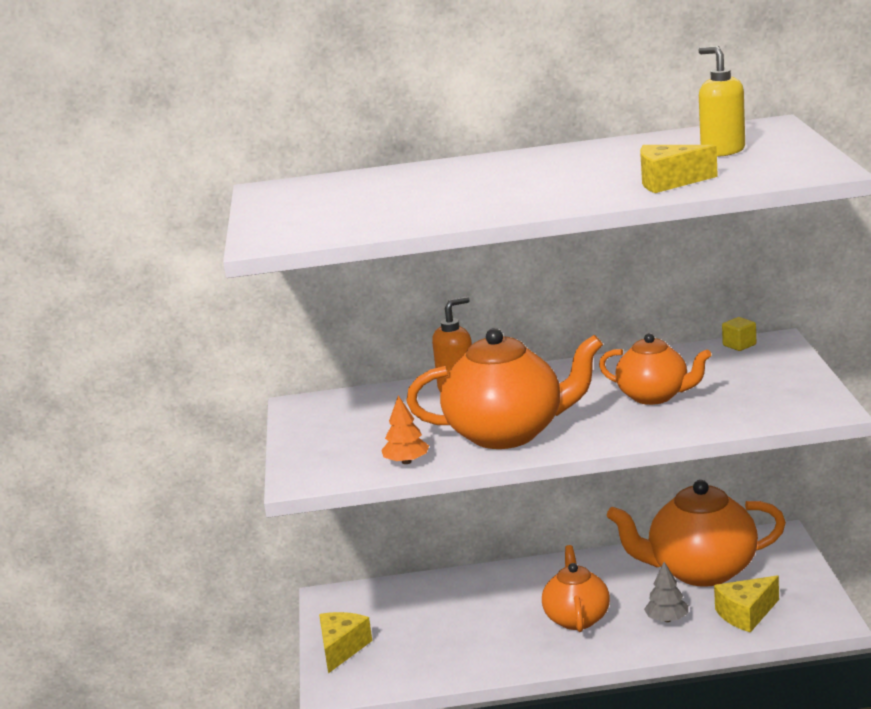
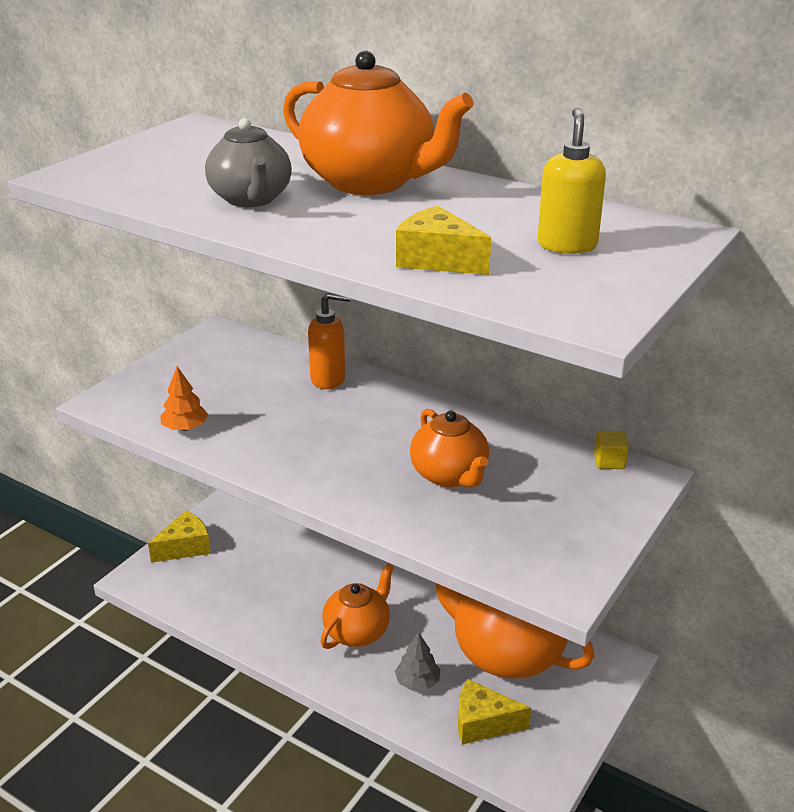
camera: 35 degrees right, 10 degrees up
(456, 202) = (251, 199): none -> grey teapot
(508, 433) = (288, 444): orange teapot -> orange teapot (371, 182)

